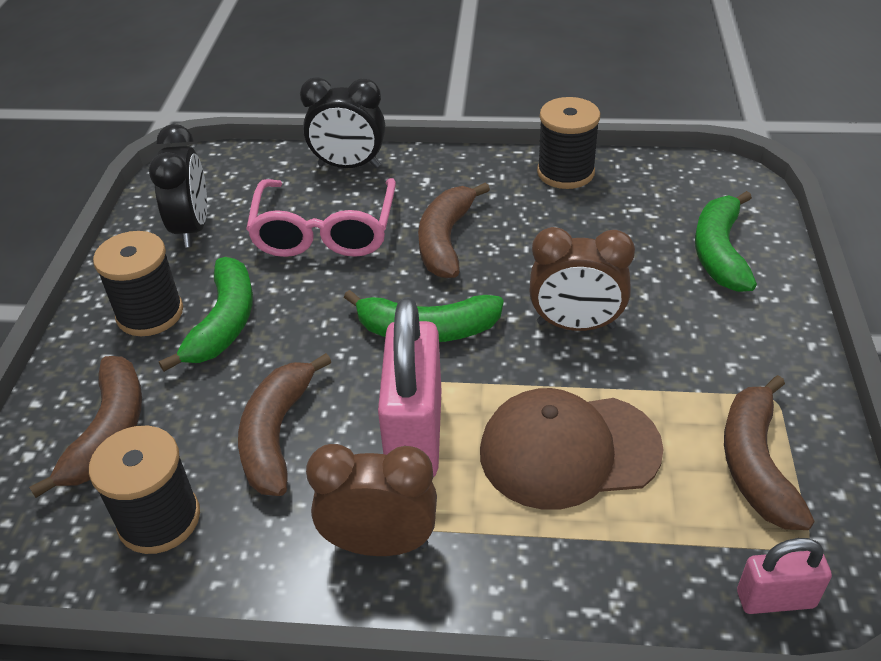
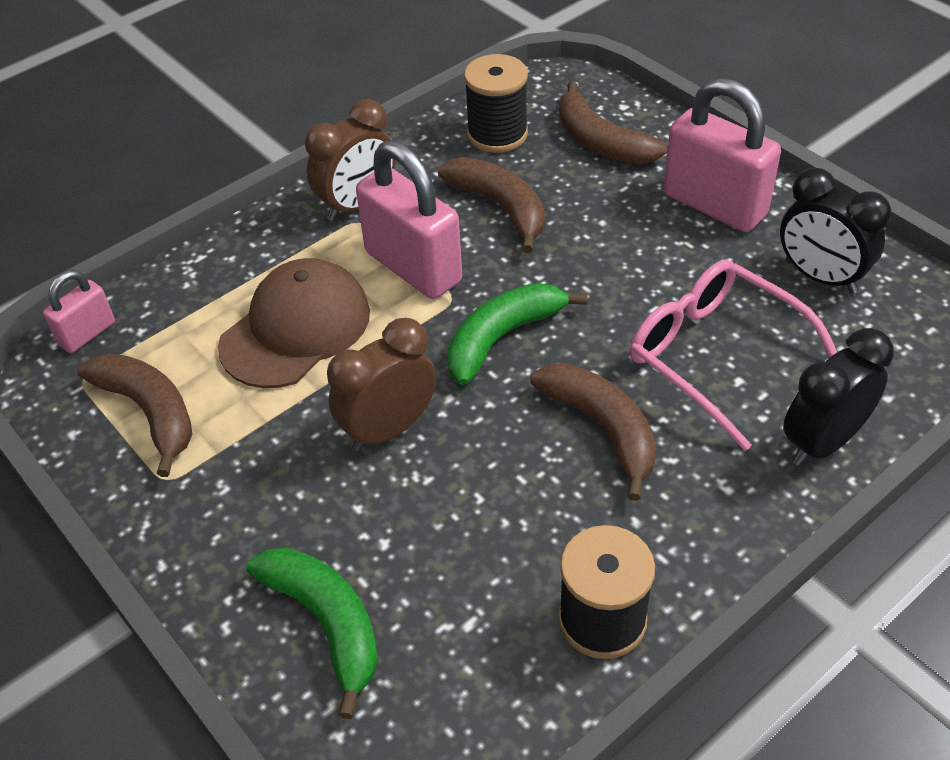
camera: 135 degrees right, 5 degrees up
(150, 314) = (714, 205): black spool -> pink padlock
(224, 323) = (654, 236): green banana -> none

